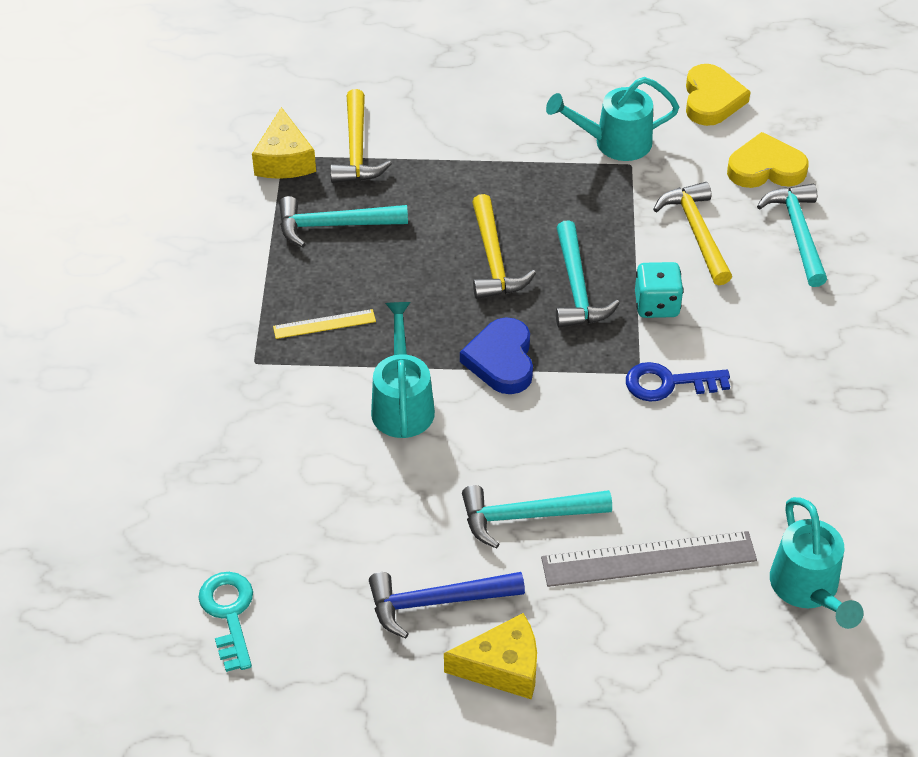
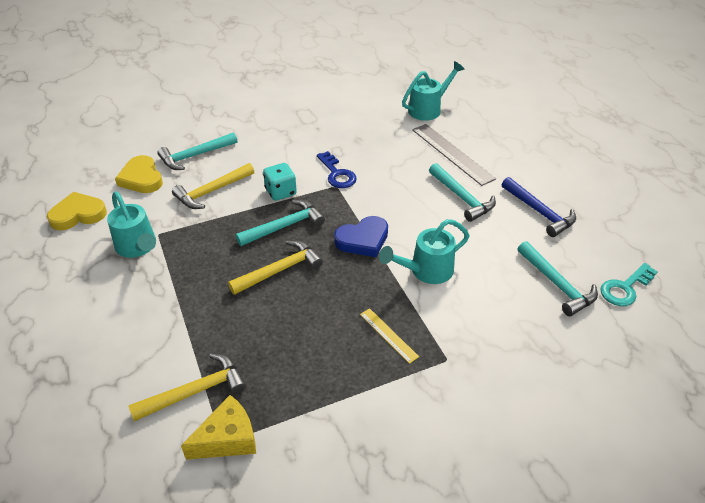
camera: 115 degrees left, 5 degrees down
(334, 225) = (289, 370): turquoise hammer -> turquoise hammer (557, 284)
(502, 667) = (551, 180): yellow cheese -> none

